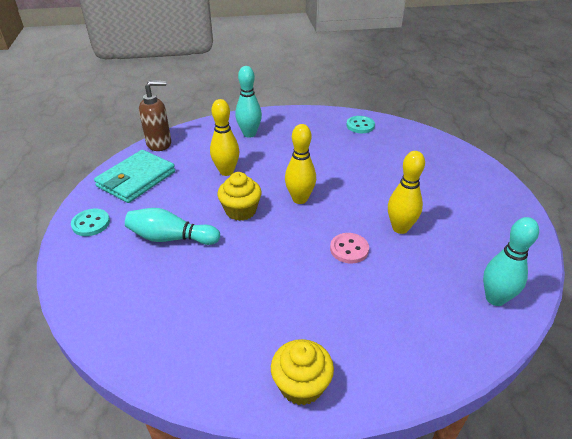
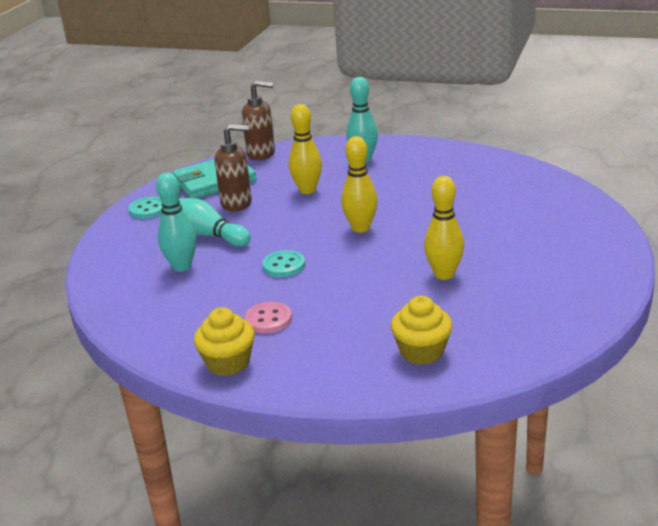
camera: 30 degrees right, 10 degrees down
(174, 198) = (237, 203): none -> brown soap dispenser
(241, 211) = (291, 226): yellow cupcake -> yellow cupcake (422, 351)
(349, 249) = (370, 280): pink button -> pink button (268, 319)
(360, 126) = (502, 171): turquoise button -> turquoise button (284, 266)
(495, 298) = (482, 353): turquoise bowling pin -> turquoise bowling pin (182, 266)

